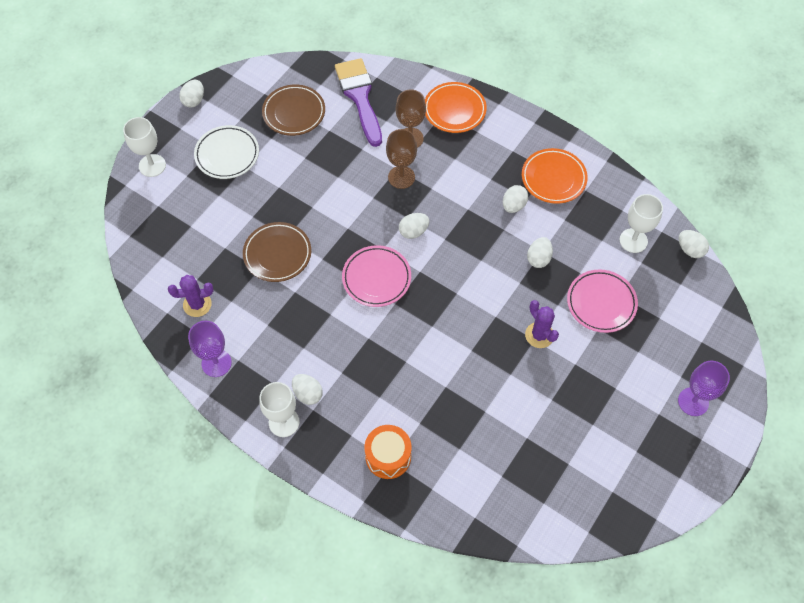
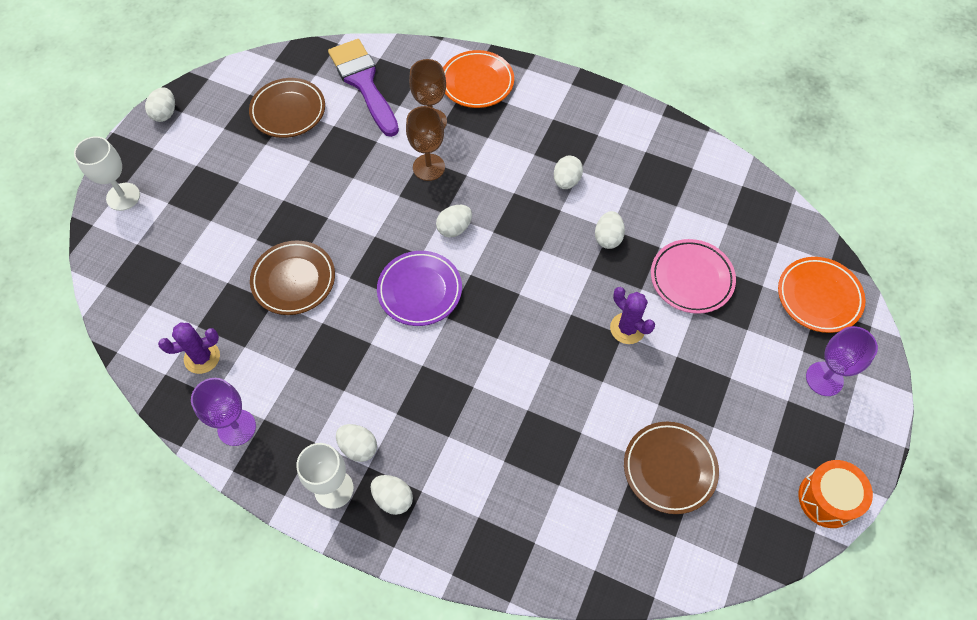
camera: 10 degrees left, 0 degrees up
(227, 154) = (214, 171): white plate -> none
(376, 278) = (420, 290): pink plate -> purple plate
(388, 456) = (472, 510): orange drum -> orange drum (827, 499)
(550, 451) = (669, 469): none -> brown plate
(553, 178) = (606, 143): orange plate -> orange plate (819, 297)
(633, 240) = (712, 200): white goblet -> none
(690, 250) = (779, 201): white egg -> white egg (393, 498)

